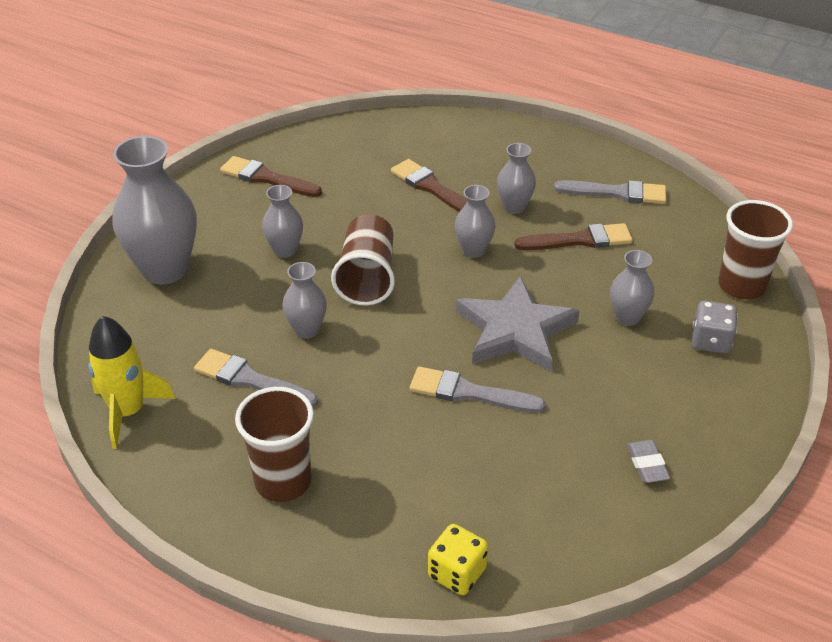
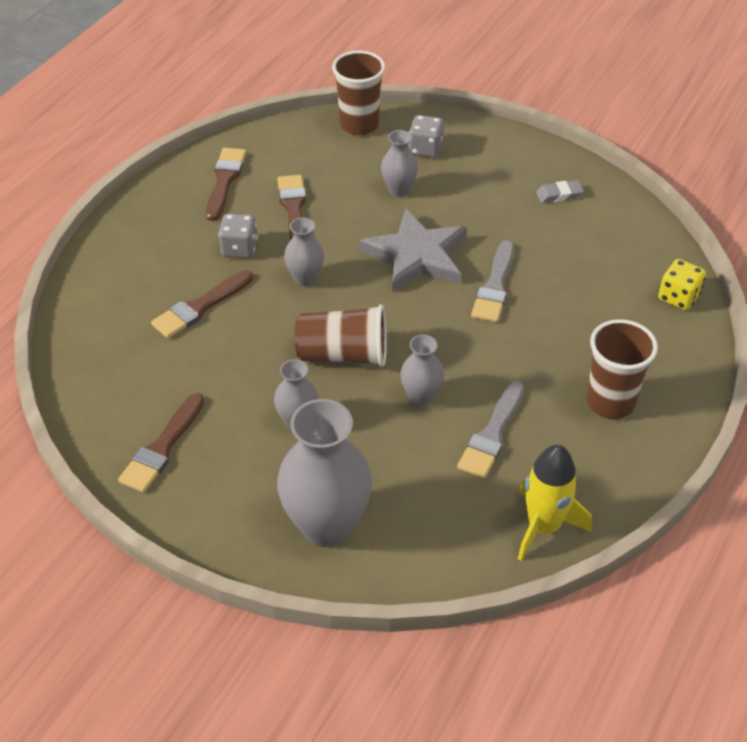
camera: 90 degrees left, 5 degrees up
(514, 207) = (239, 248): grey vase -> grey dice
(616, 193) = (225, 181): grey brush -> brown brush

